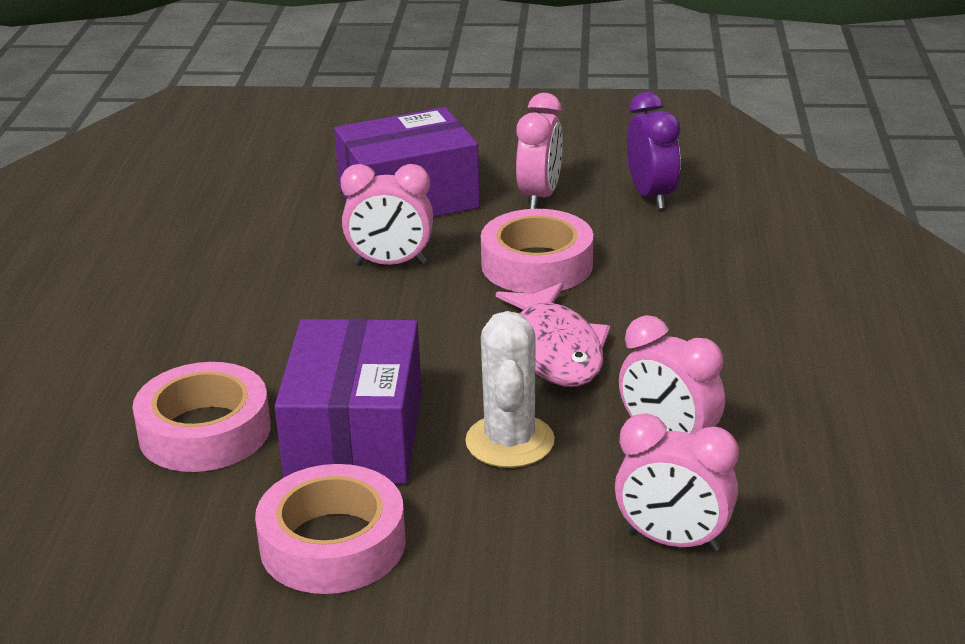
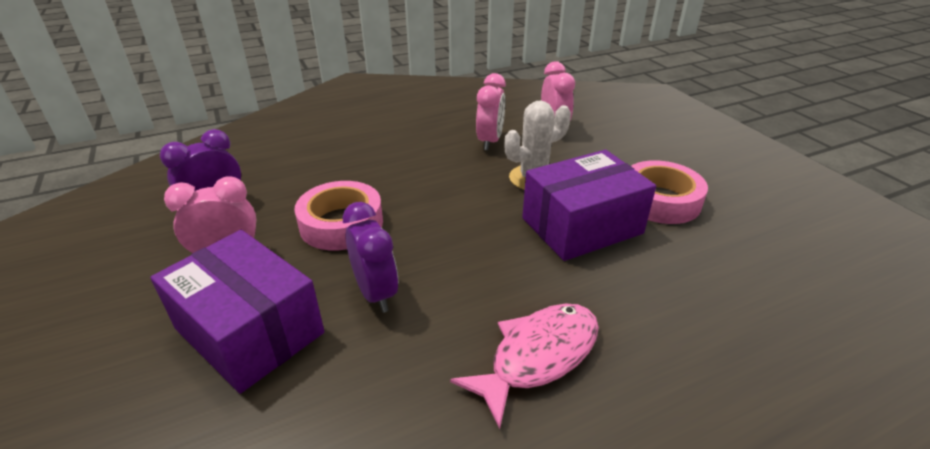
camera: 120 degrees left, 5 degrees up
(204, 431) = (644, 287): pink tape -> none
(390, 263) = (376, 293): pink clock -> purple clock
(556, 349) = (439, 188): pink fish -> pink fish (538, 357)

